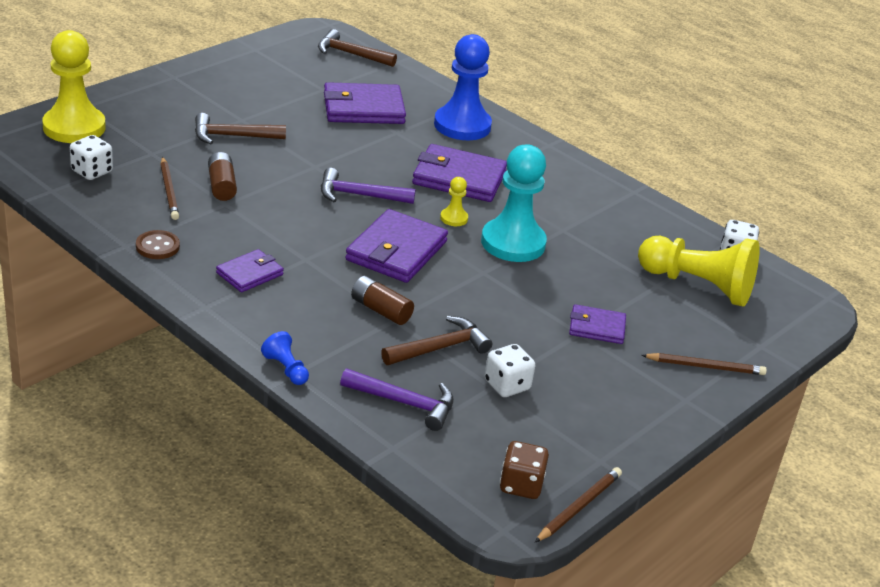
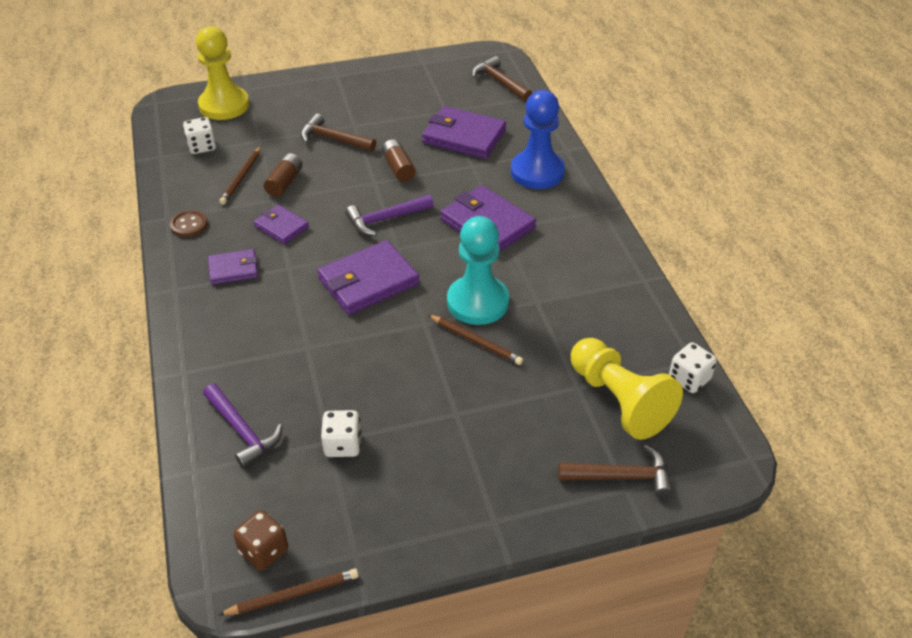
camera: 35 degrees right, 10 degrees up
(286, 369) = (181, 366): blue pawn -> none
(359, 195) = (386, 219): purple hammer -> purple hammer turned 60 degrees counterclockwise
(380, 310) = (304, 335): brown battery -> brown battery (398, 168)
(439, 348) = (319, 387): brown hammer -> brown hammer (621, 477)
(454, 218) = (446, 263): yellow pawn -> none
(597, 327) = (477, 413): purple wallet -> purple wallet (281, 227)
(705, 367) = (546, 492): brown pencil -> brown pencil (475, 341)

